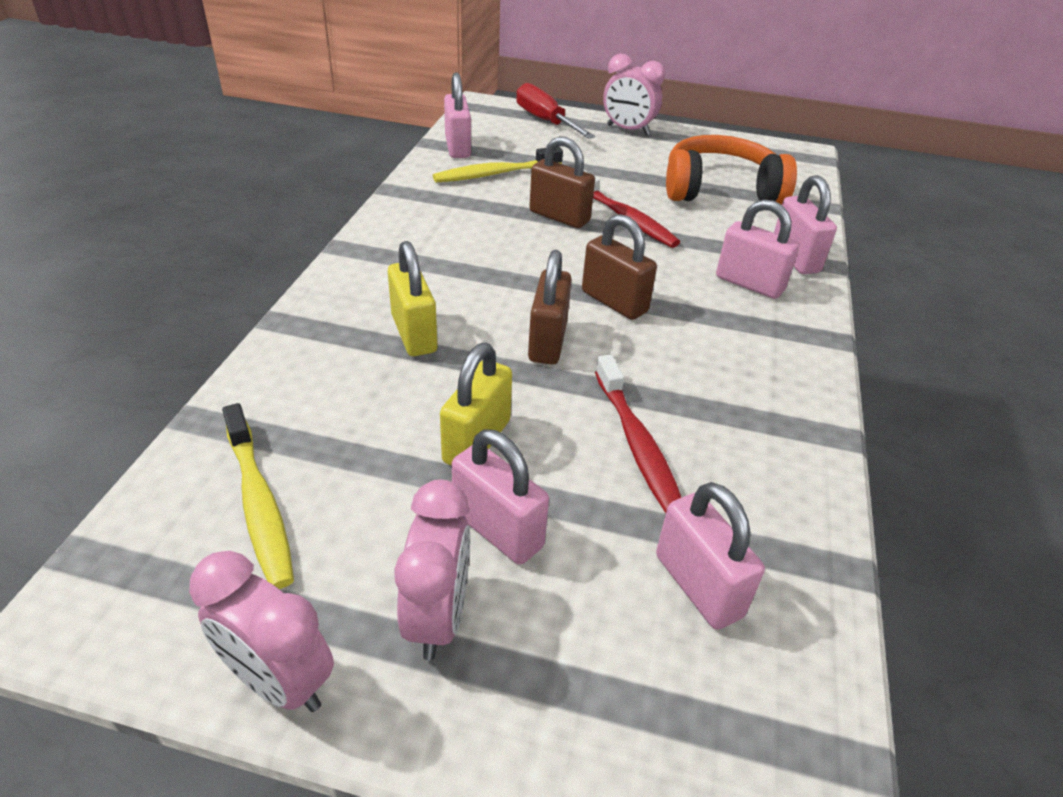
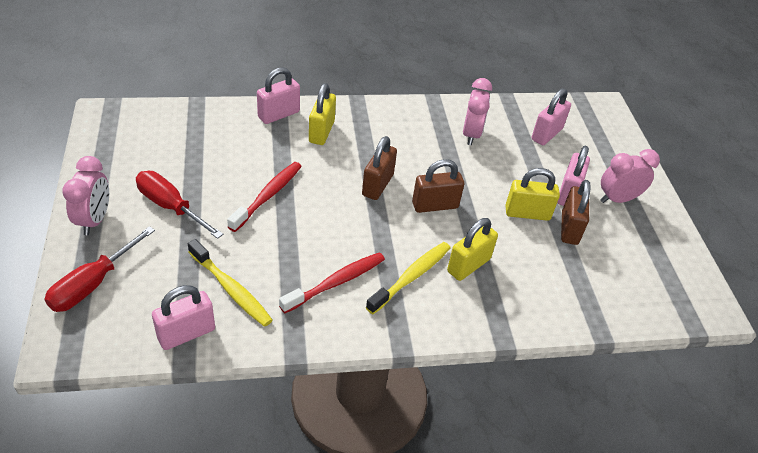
camera: 115 degrees left, 5 degrees up
(259, 504) = (621, 276): yellow toothbrush -> yellow toothbrush (411, 277)
(279, 681) = (675, 232): pink clock -> pink clock (471, 134)
(559, 216) = (285, 231): brown padlock -> brown padlock (569, 228)
(631, 164) = (171, 207): none -> red screwdriver
(637, 444) = (487, 159): red toothbrush -> red toothbrush (336, 282)
(720, 190) = (195, 153): orange headphones -> none
(749, 284) = (321, 132): pink padlock -> yellow padlock

